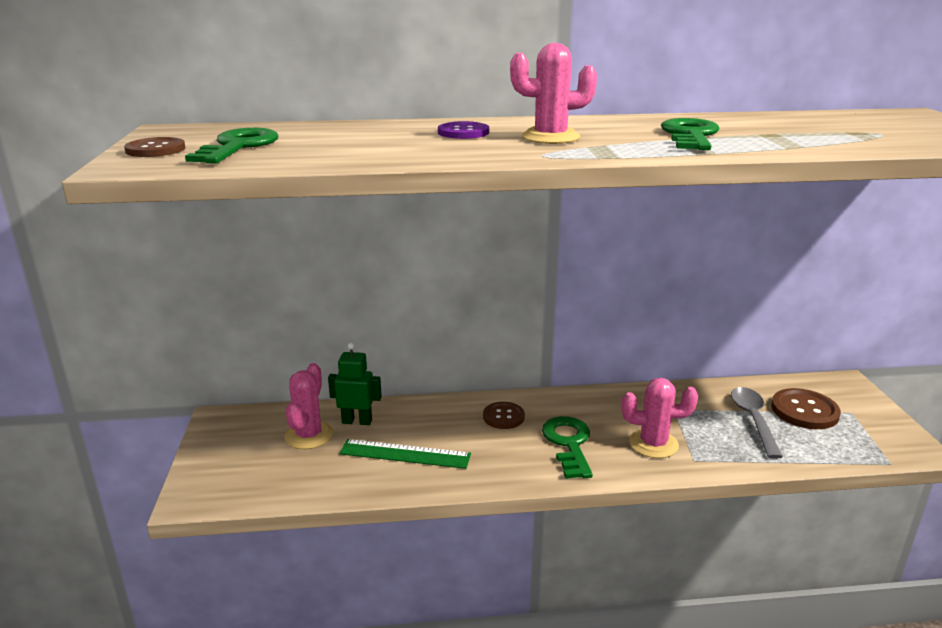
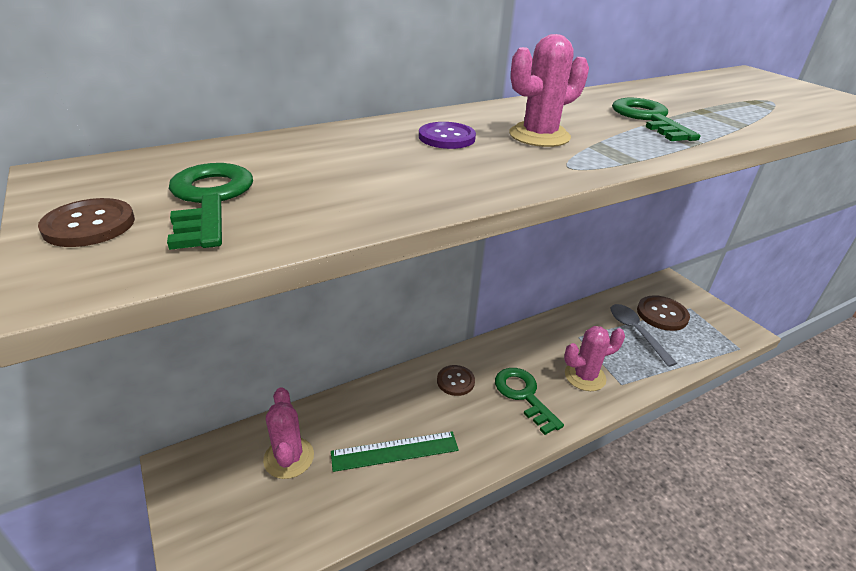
camera: 25 degrees left, 10 degrees up
(357, 421) = (327, 425): green robot -> none

